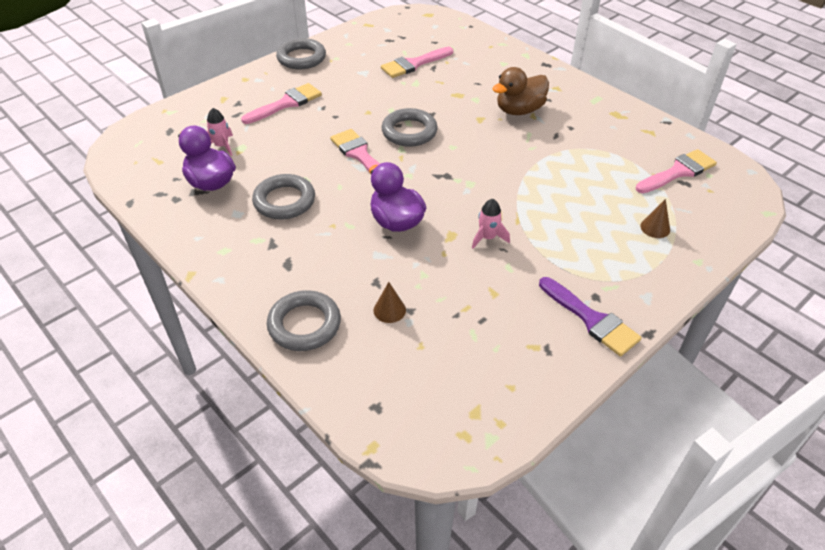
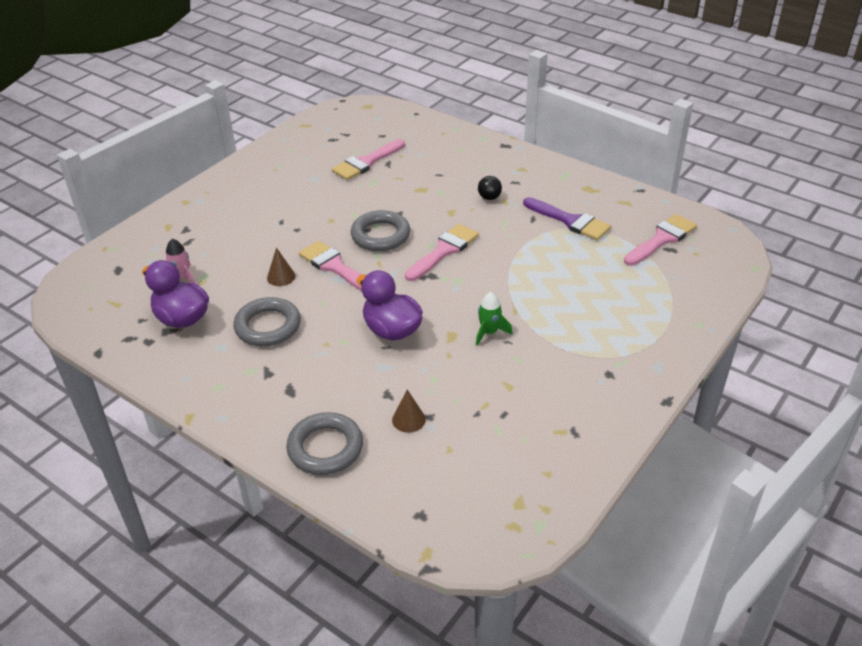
camera: 10 degrees left, 5 degrees down
(286, 103) = (239, 223): pink brush -> pink brush (444, 251)
(301, 58) = (242, 171): grey ring -> none
(488, 237) = (489, 332): pink rocket -> green rocket
(519, 110) = (489, 197): brown duck -> black ball
(591, 319) = (610, 396): purple brush -> purple brush (570, 221)
(655, 228) = (651, 298): brown cone -> brown cone (281, 277)

